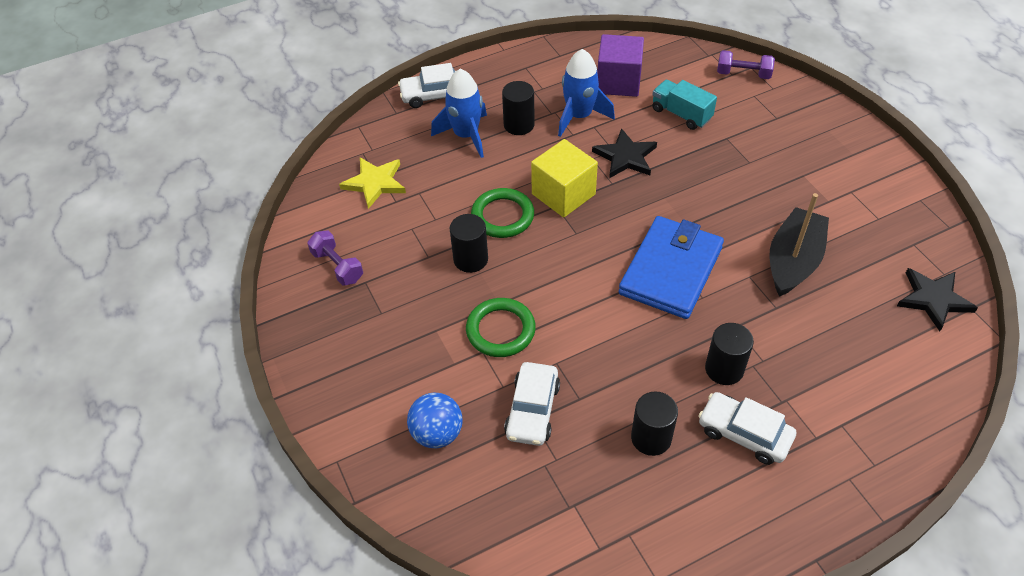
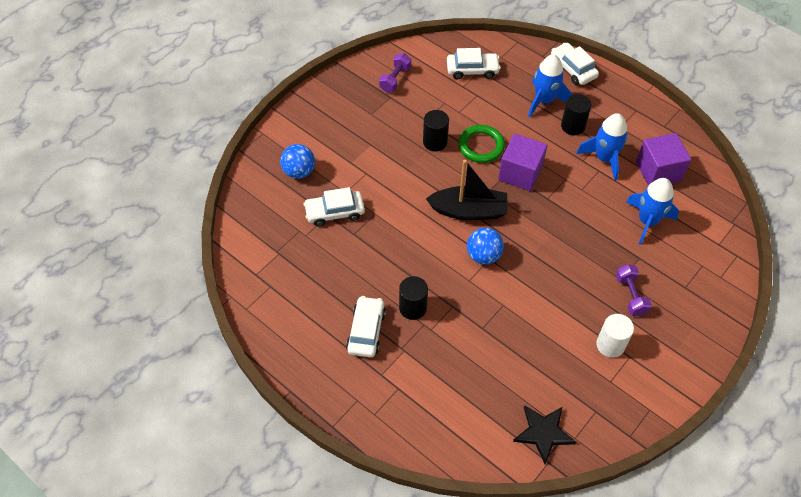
camera: 65 degrees right, 5 degrees up
(375, 183) = (472, 70): yellow star -> white car
(500, 330) = (386, 177): green ring -> none
(563, 194) = (520, 173): yellow cube -> purple cube
(625, 157) = (579, 198): black star -> none
(651, 438) = (341, 280): black cylinder -> none
(671, 270) = (483, 255): blue wallet -> blue ball
(681, 114) = (647, 221): turquoise truck -> blue rocket
(743, 74) = (724, 252): purple dumbbell -> purple dumbbell (630, 295)
(793, 261) = (533, 330): black boat -> black boat (469, 211)
(832, 201) = (610, 345): none -> white cylinder

